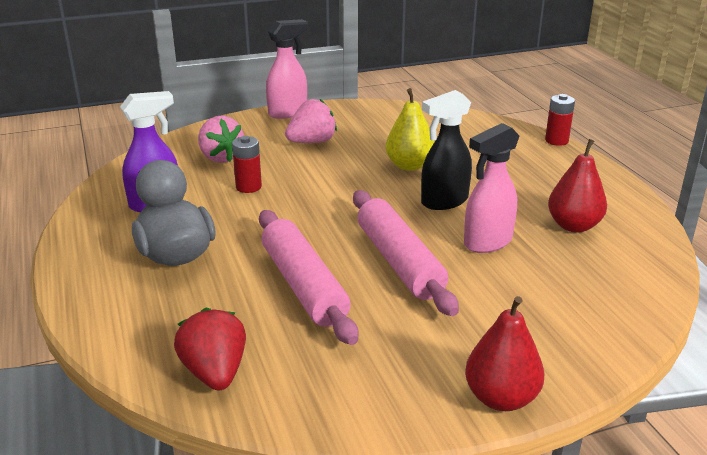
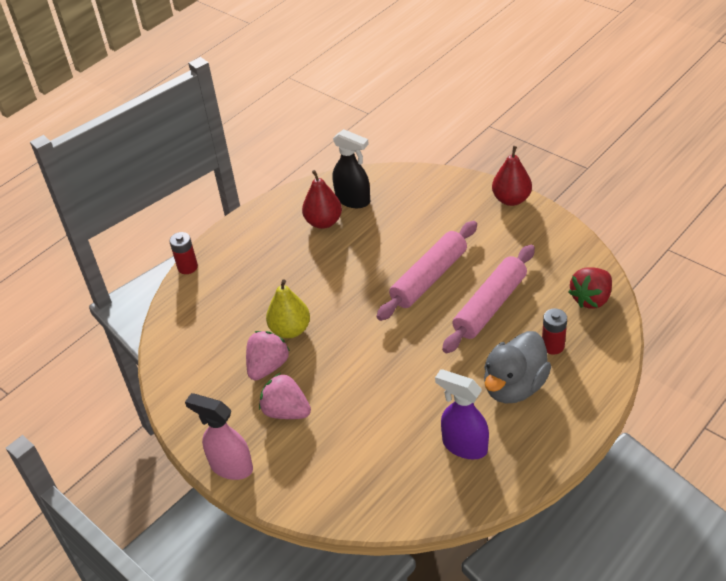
camera: 115 degrees left, 15 degrees up
(220, 157) = (360, 457): pink strawberry -> pink strawberry (268, 366)
(248, 187) = (395, 405): red battery -> red battery (552, 346)
(444, 201) = (335, 289): black spray bottle -> black spray bottle (353, 200)
(487, 242) = (374, 250): pink spray bottle -> none

